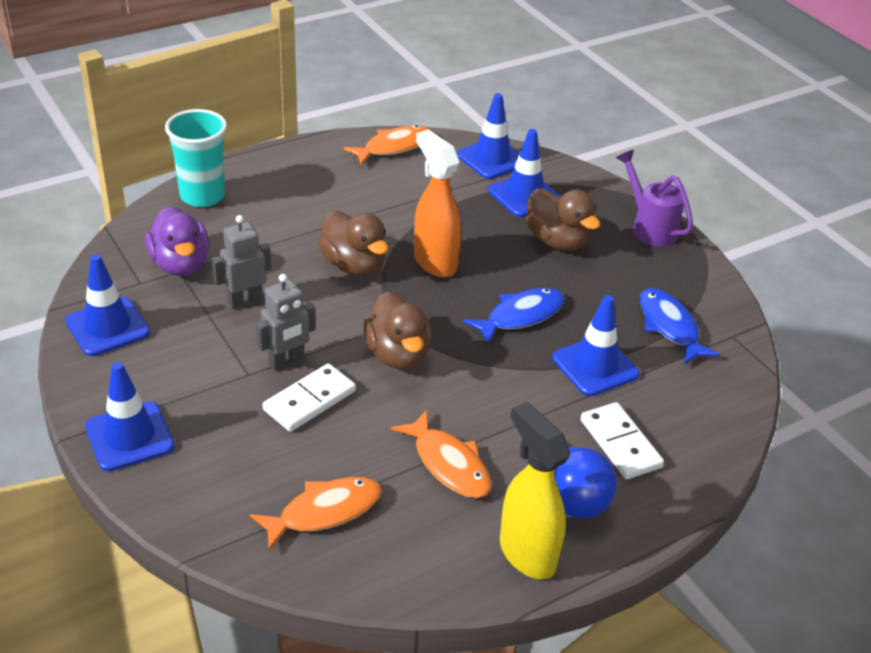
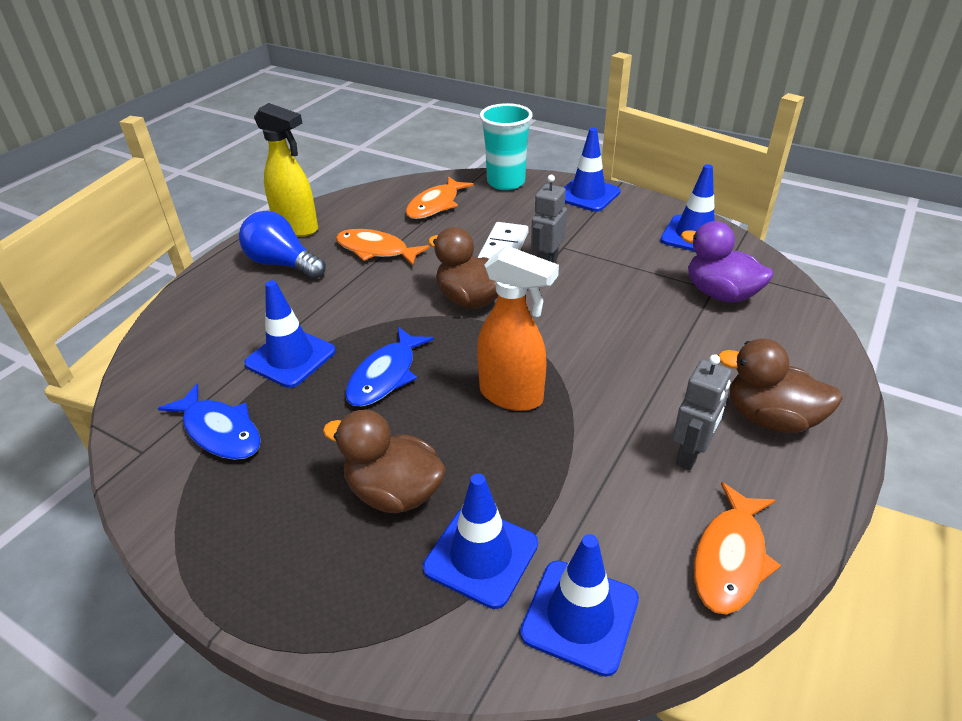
camera: 155 degrees right, 0 degrees up
(202, 196) = (811, 363): turquoise cup -> turquoise cup (506, 182)
(245, 301) = (631, 289): grey robot -> grey robot (690, 455)
(354, 265) = (583, 357): brown duck -> brown duck (770, 418)
(620, 443) = (249, 307): white domino -> none
(649, 227) = (273, 586): purple watering can -> none

